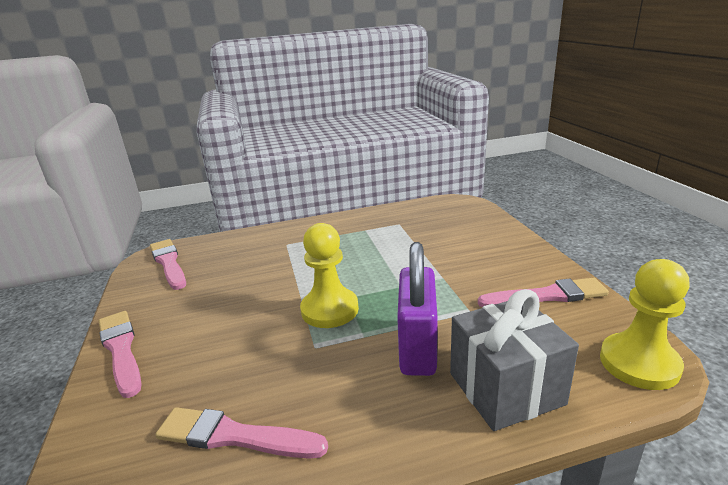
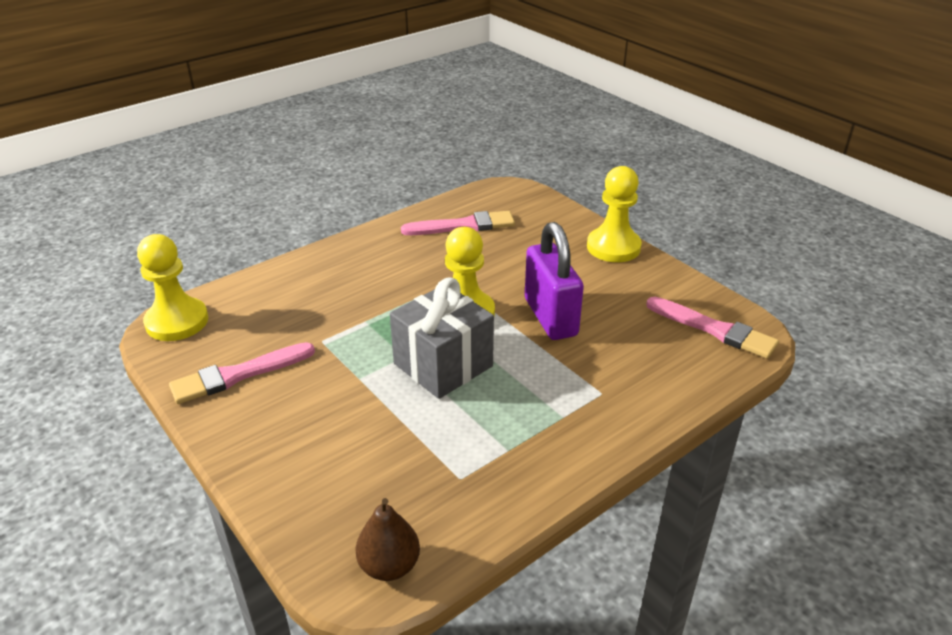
camera: 155 degrees right, 10 degrees up
(121, 350) = (613, 247): pink brush -> yellow pawn
(417, 348) = (364, 297): purple padlock -> purple padlock (550, 317)
(448, 204) = (389, 566): none -> brown pear
(506, 388) = (289, 283): grey gift -> grey gift (443, 365)

